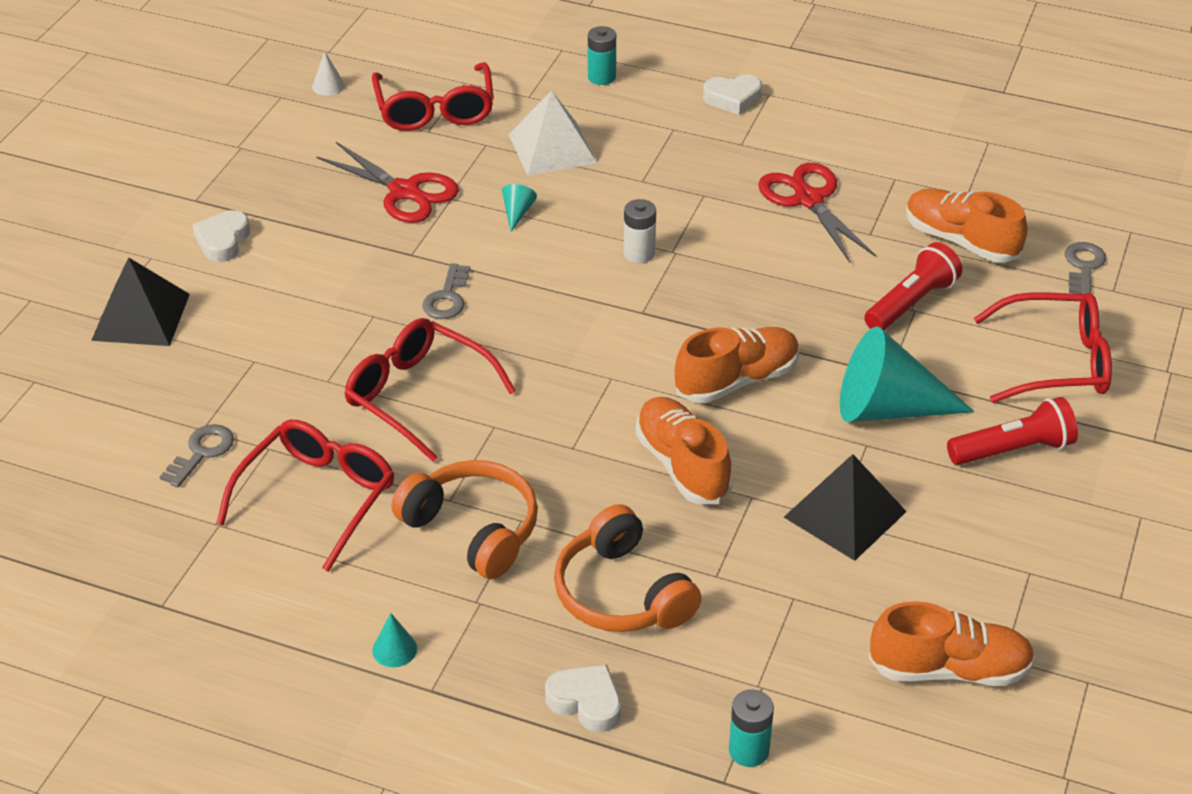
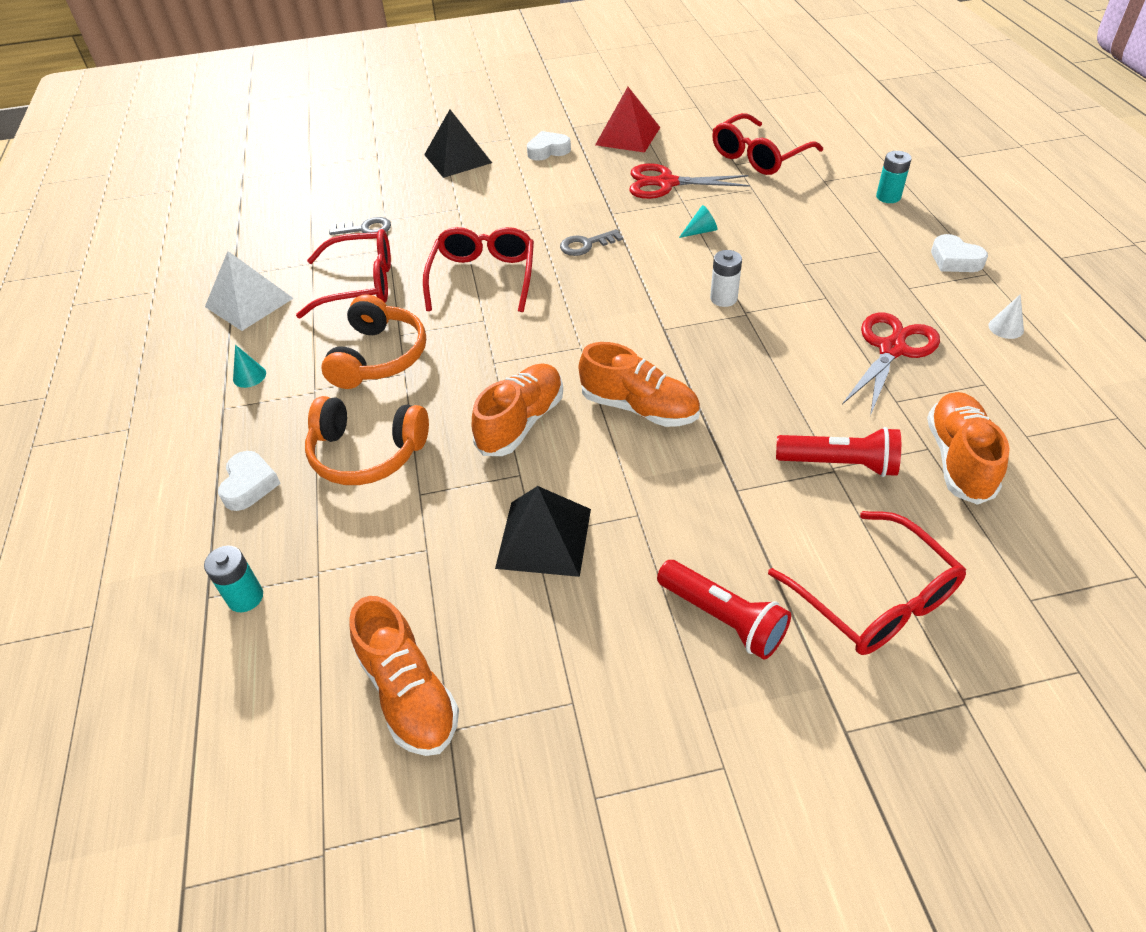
camera: 60 degrees right, 5 degrees up
(274, 171) = (628, 136): none -> red pyramid
(328, 86) = (728, 114): white cone -> white cone (1006, 328)
(404, 191) = (666, 183): red scissors -> red scissors turned 90 degrees clockwise
(552, 148) = (784, 213): white pyramid -> white pyramid (249, 302)
(622, 593) = (367, 453): orange headphones -> orange headphones turned 105 degrees counterclockwise
(888, 408) = (693, 508): turquoise cone -> none
(1083, 266) = (1035, 560): grey key -> none

